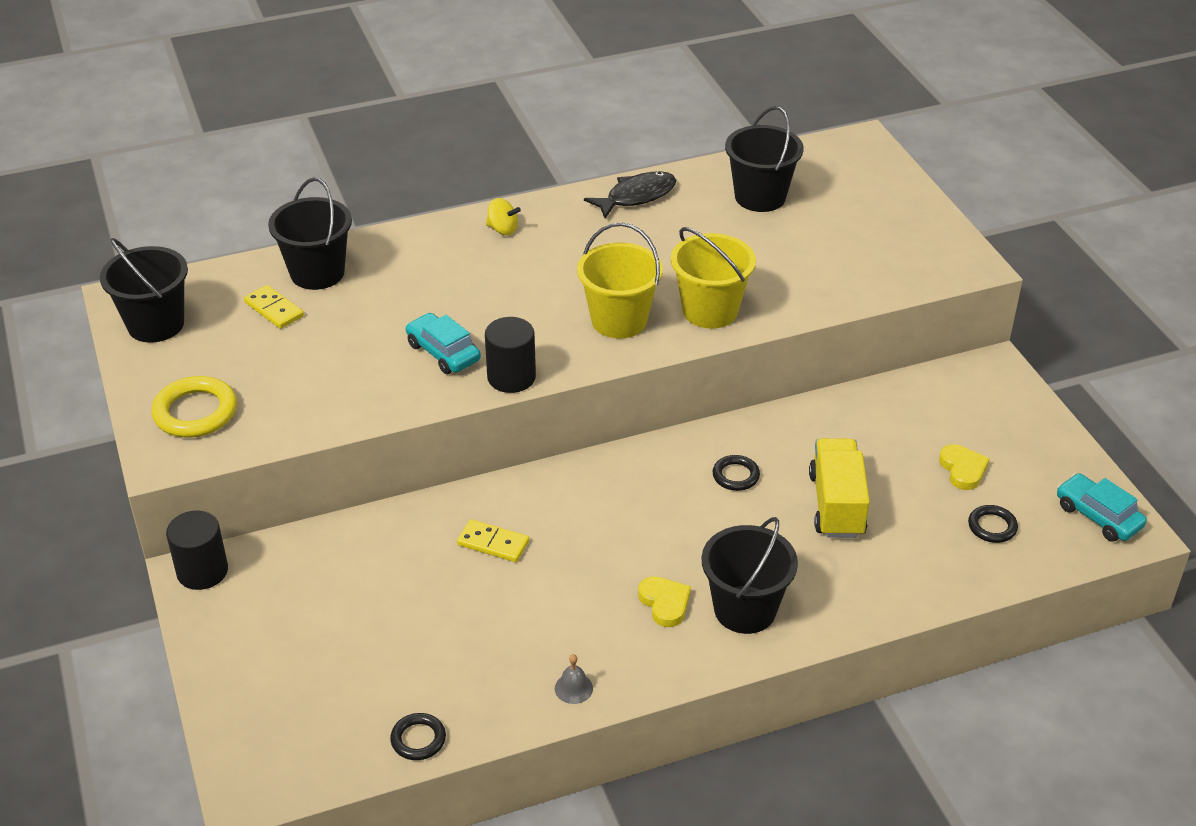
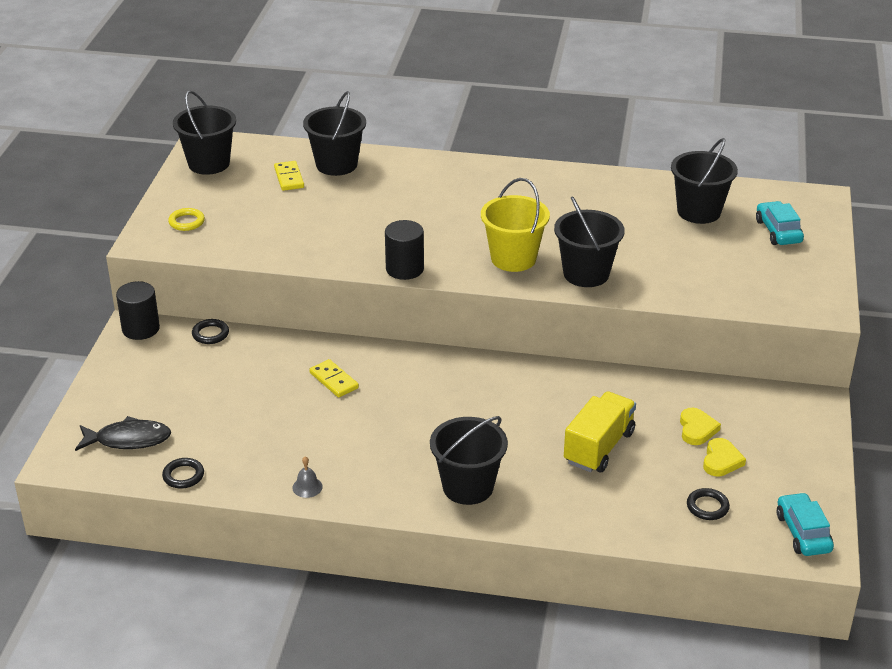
camera: 30 degrees right, 5 degrees down
(195, 412) = (186, 222): yellow ring -> yellow ring, size x0.58
(443, 352) = (373, 239): turquoise car -> turquoise car (778, 231)
(503, 229) = (486, 176): yellow spinning top -> none
(636, 196) = (603, 183): black fish -> black fish (128, 440)
(665, 603) = (415, 461): yellow heart -> yellow heart (697, 429)
(710, 311) = (586, 274): yellow bucket -> black bucket
(735, 476) = (541, 401): black ring -> black ring (210, 334)

